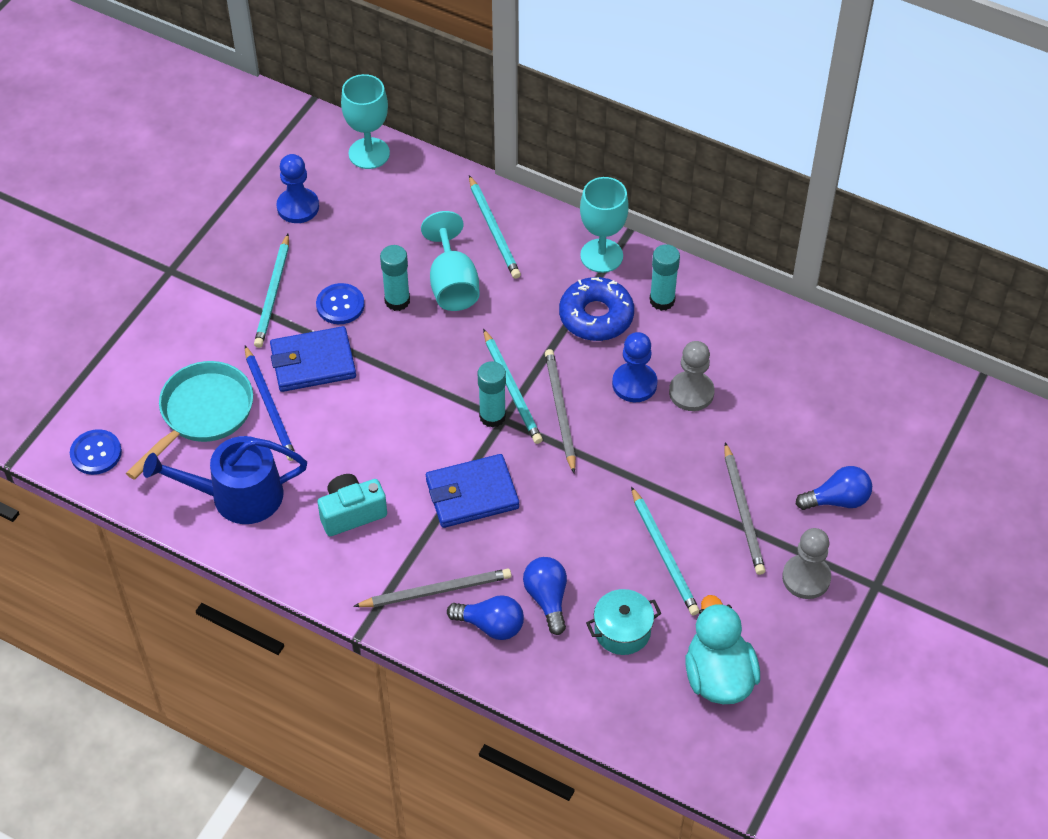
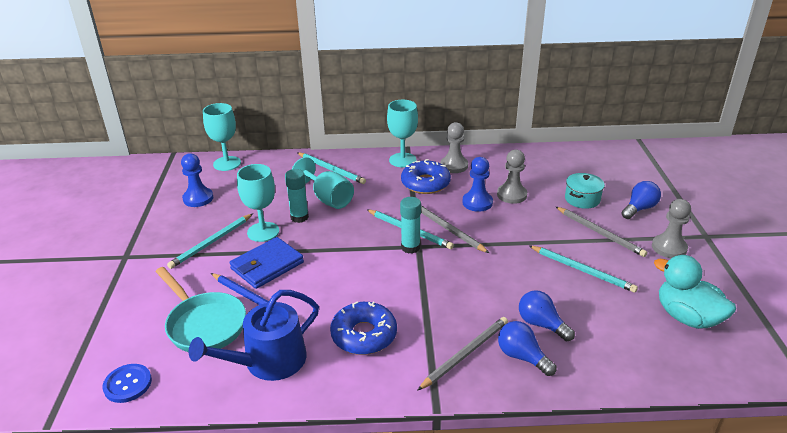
camera: 30 degrees left, 20 degrees down
(202, 414) = (204, 324): turquoise pan -> turquoise pan turned 135 degrees clockwise
(273, 294) = (211, 242): turquoise pencil -> turquoise pencil turned 60 degrees clockwise
(340, 305) = (263, 232): blue button -> turquoise goblet
(351, 513) = (364, 335): turquoise camera -> blue donut
(472, 494) = (436, 290): blue wallet -> none
(491, 625) = (522, 357): blue light bulb -> blue light bulb turned 120 degrees counterclockwise
(622, 631) = (605, 320): turquoise pot -> turquoise pot (582, 199)
(662, 300) = (454, 166): turquoise glue stick -> grey pawn

